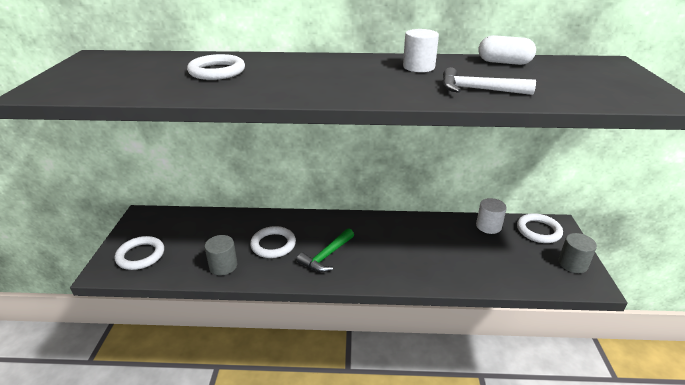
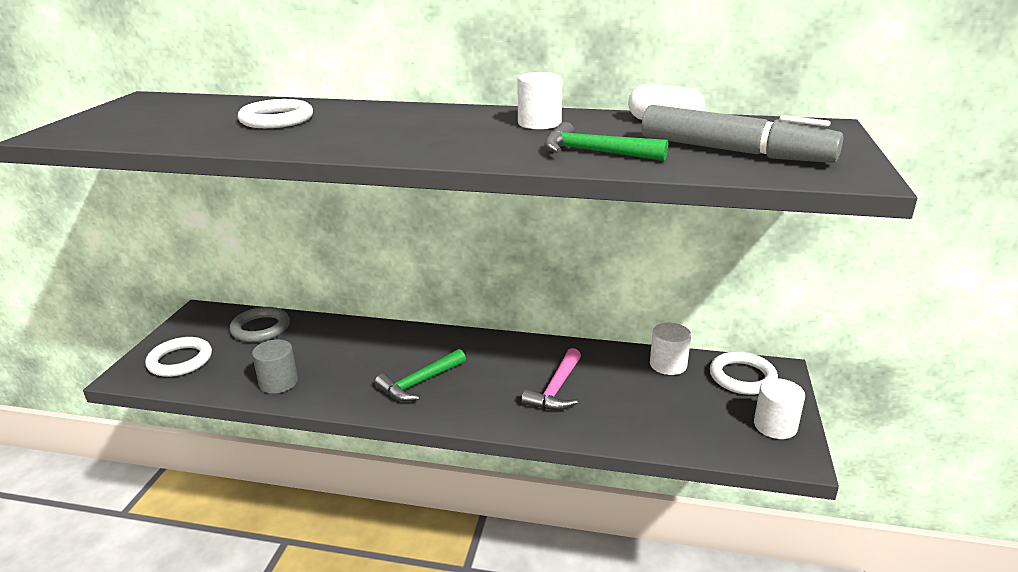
camera: 10 degrees right, 5 degrees down
(193, 224) = (260, 328): none -> grey ring
(273, 244) = (354, 362): white ring -> none
(422, 252) = (556, 390): none -> pink hammer
(478, 90) = (594, 152): white hammer -> green hammer
(572, 85) = (734, 152): none -> grey marker
(572, 264) = (775, 426): grey cylinder -> white cylinder

